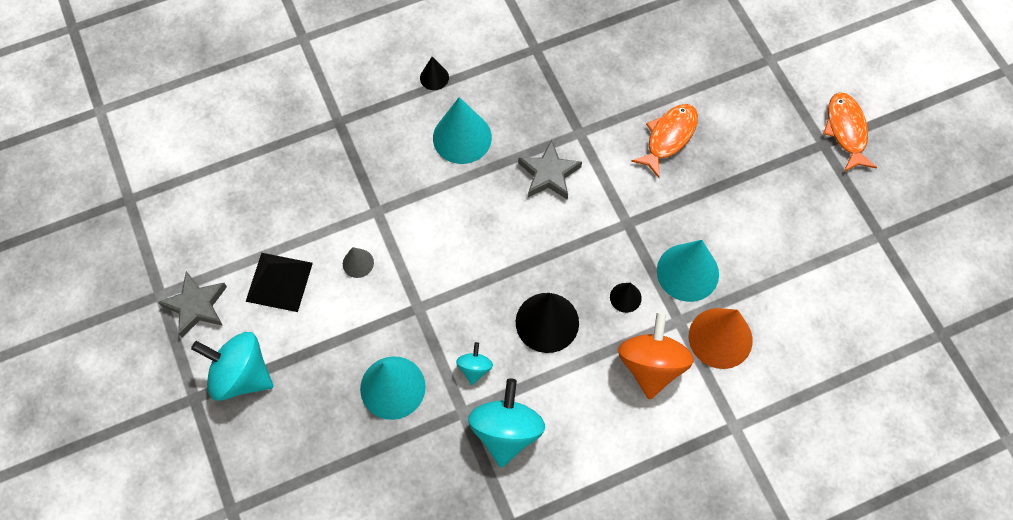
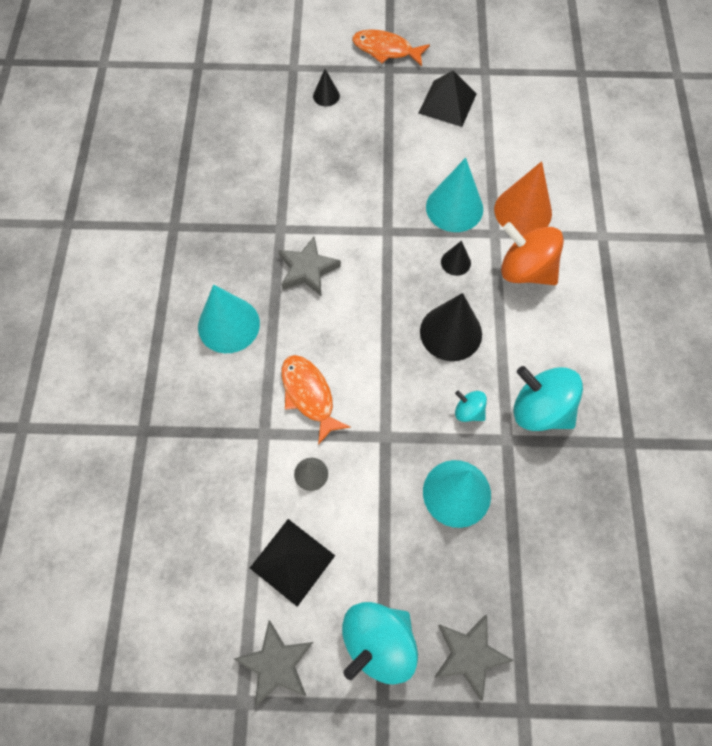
camera: 65 degrees left, 0 degrees up
(258, 450) = (469, 655): none -> grey star
(434, 77) = (149, 322): black cone -> black cone (326, 96)
(669, 137) = (324, 166): orange fish -> orange fish (309, 395)
(813, 216) = (447, 103): none -> black pyramid

